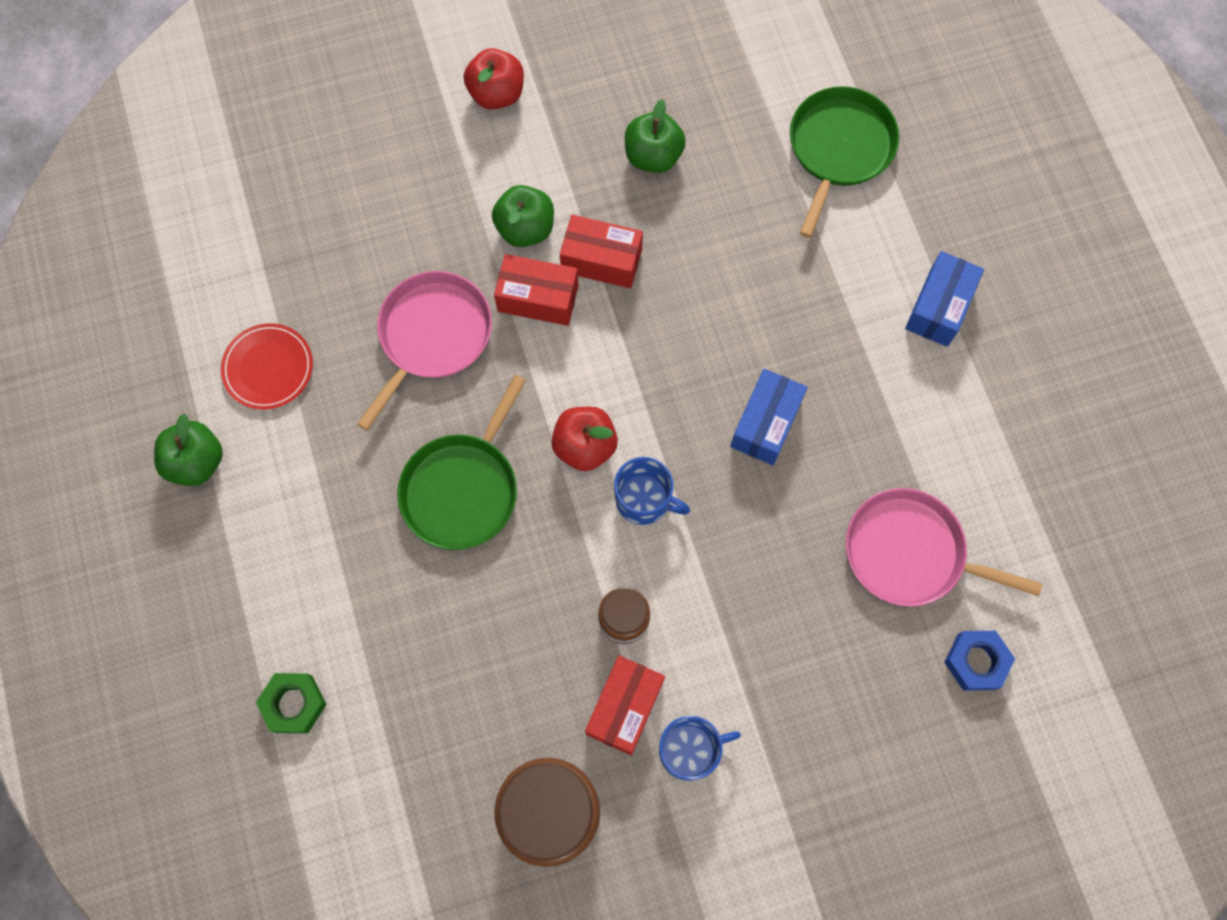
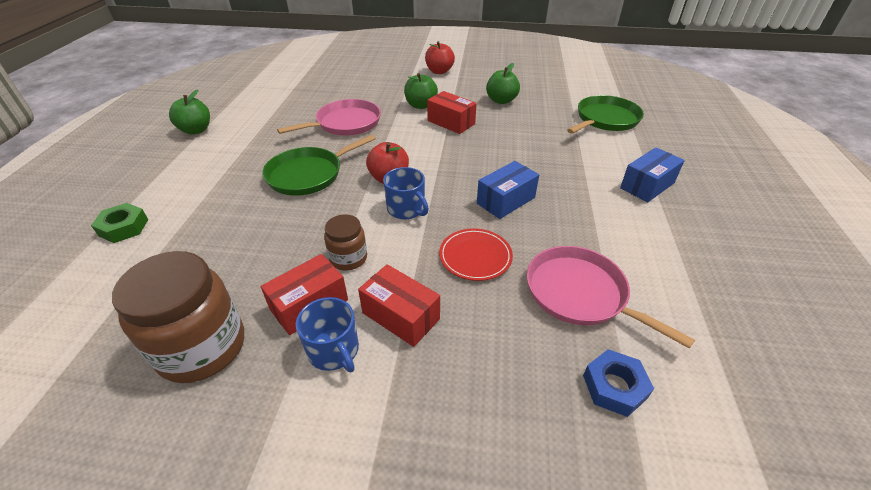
camera: 25 degrees right, 30 degrees down
(268, 368) = (261, 113): red plate -> red plate (475, 256)
(538, 298) = (408, 125): red box -> red box (400, 316)
(689, 750) = (334, 350): blue mug -> blue mug turned 45 degrees clockwise

